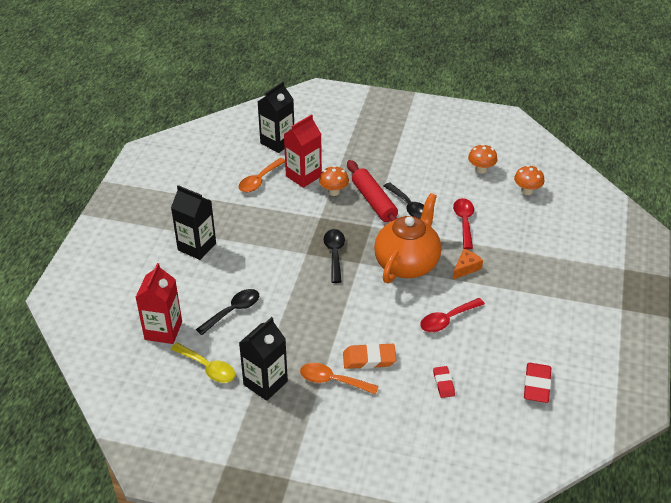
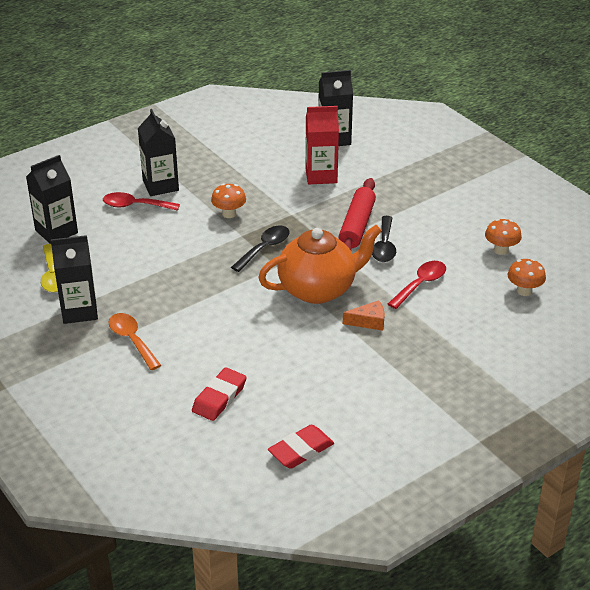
camera: 40 degrees right, 5 degrees down
(163, 330) = (56, 231): red carton -> black carton
(233, 311) = (125, 246): black spoon -> none
(259, 180) = (278, 161): orange spoon -> none
(334, 192) = (331, 200): orange mushroom -> orange mushroom (229, 214)
(369, 359) = (183, 342): orange eraser -> none
(443, 383) = (219, 398): red eraser -> red eraser, size x1.57
(447, 319) = (292, 352): red spoon -> red spoon (135, 206)

